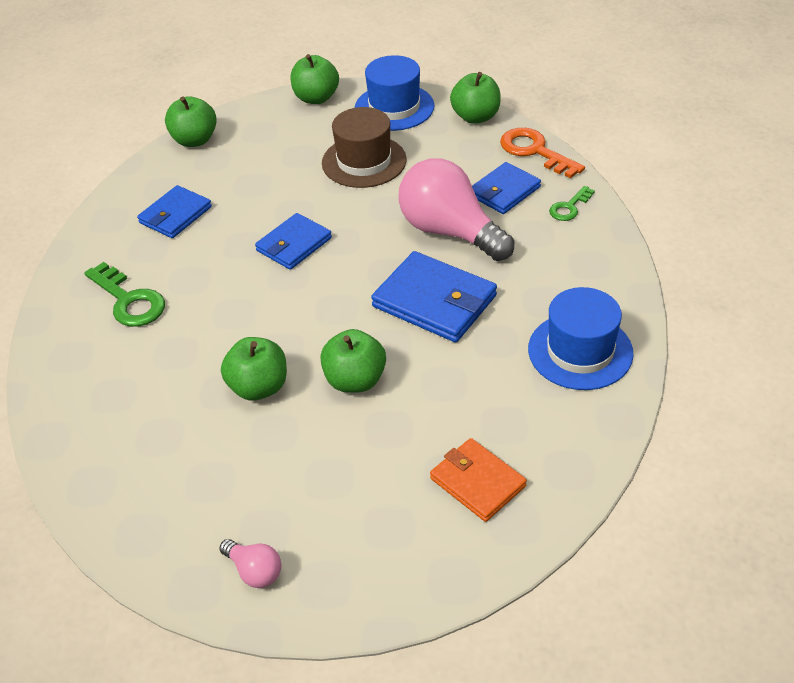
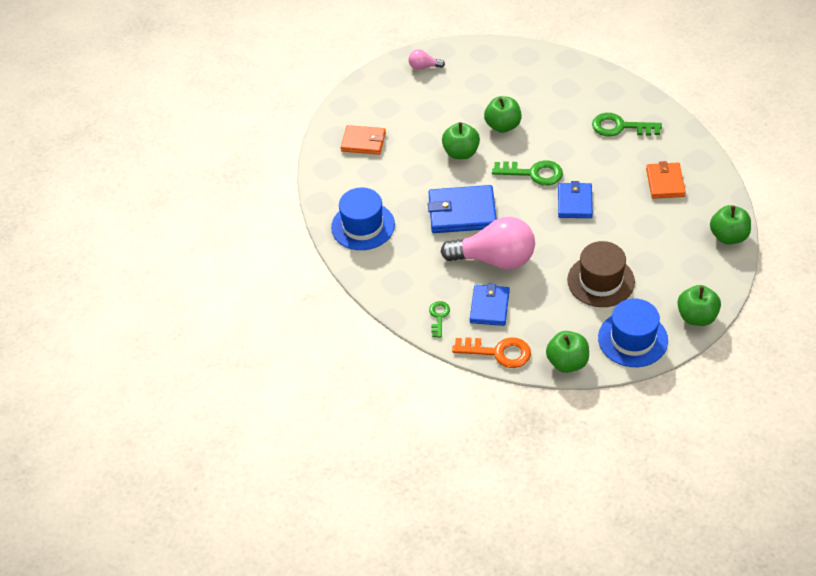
camera: 145 degrees right, 5 degrees up
(175, 215) = (665, 182): blue wallet -> orange wallet
(298, 301) = (533, 173): none -> green key

